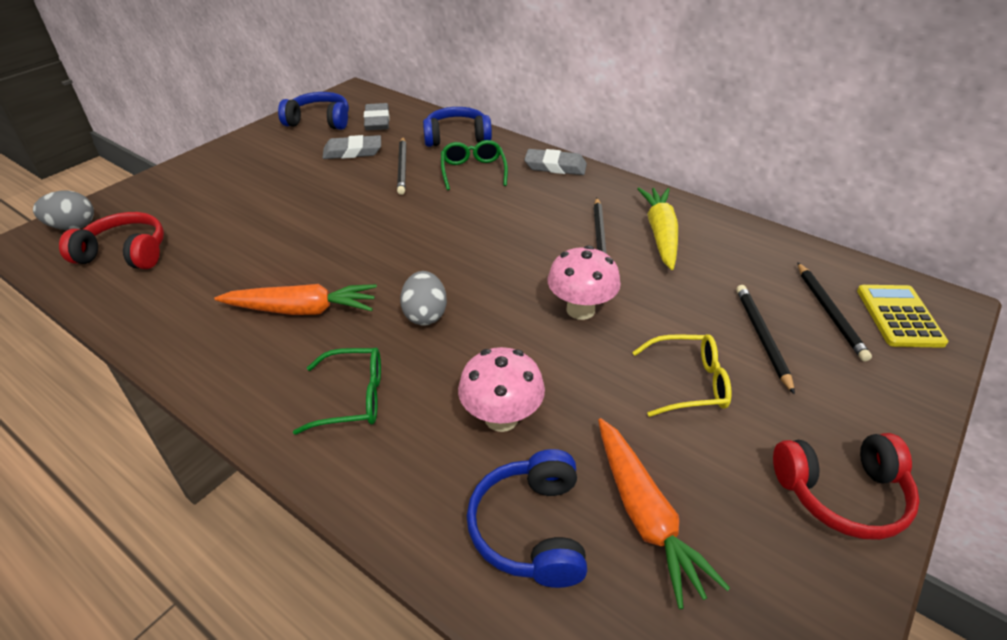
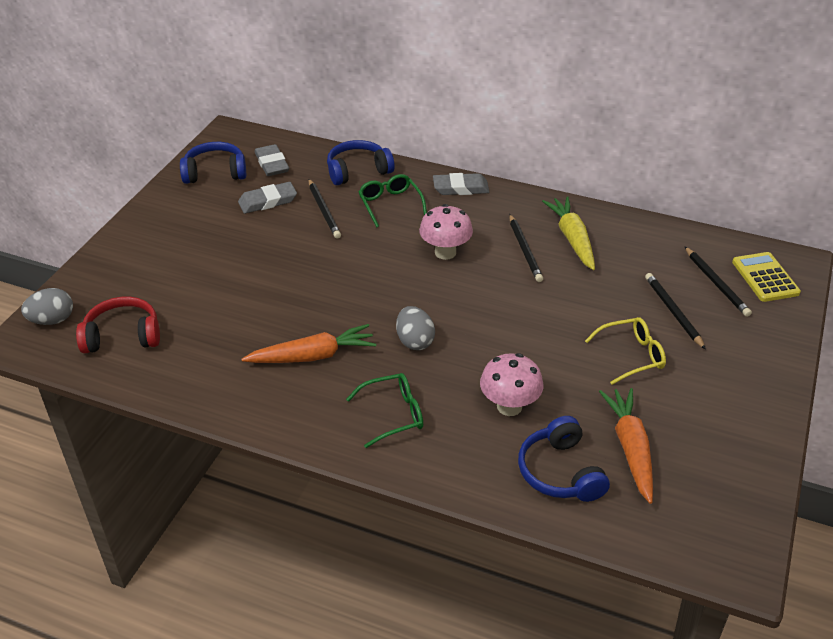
camera: 15 degrees left, 0 degrees up
(580, 310) = (533, 315): pink mushroom -> pink mushroom (445, 252)
(645, 516) = (630, 448): orange carrot -> orange carrot turned 150 degrees counterclockwise
(842, 494) = (749, 409): red headphones -> none

